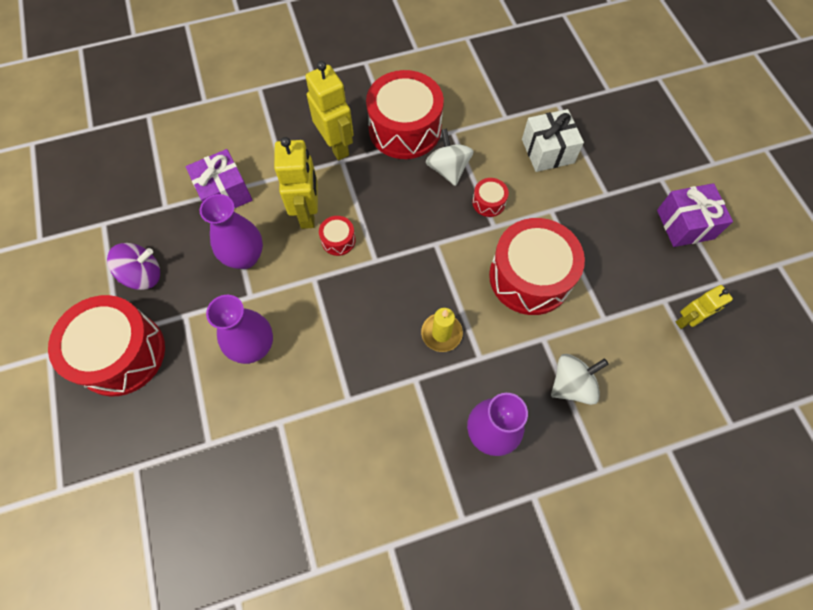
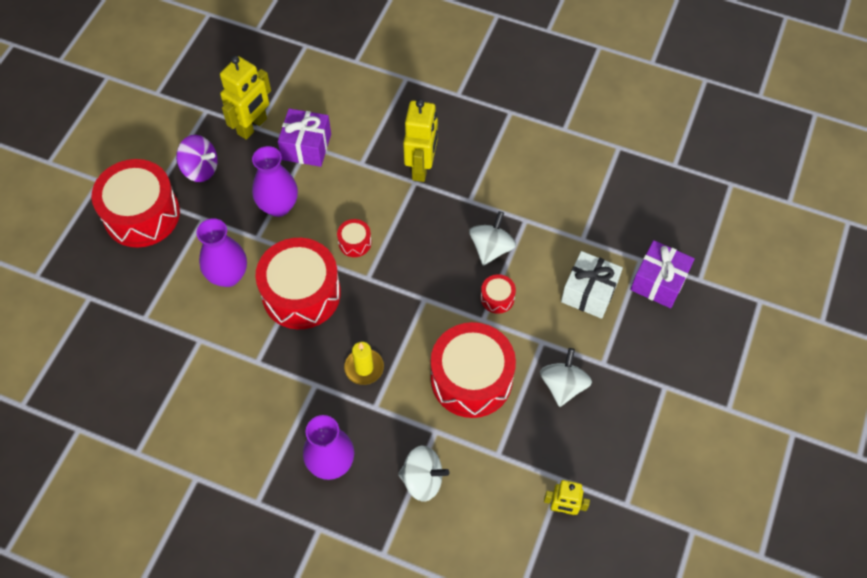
camera: 40 degrees right, 5 degrees down
(308, 213) = (352, 205): yellow robot -> yellow robot (252, 126)
(405, 129) = (488, 191): red drum -> red drum (301, 293)
(597, 230) = (563, 385): none -> white spinning top
(685, 224) = (644, 437): purple gift -> purple gift (658, 282)

